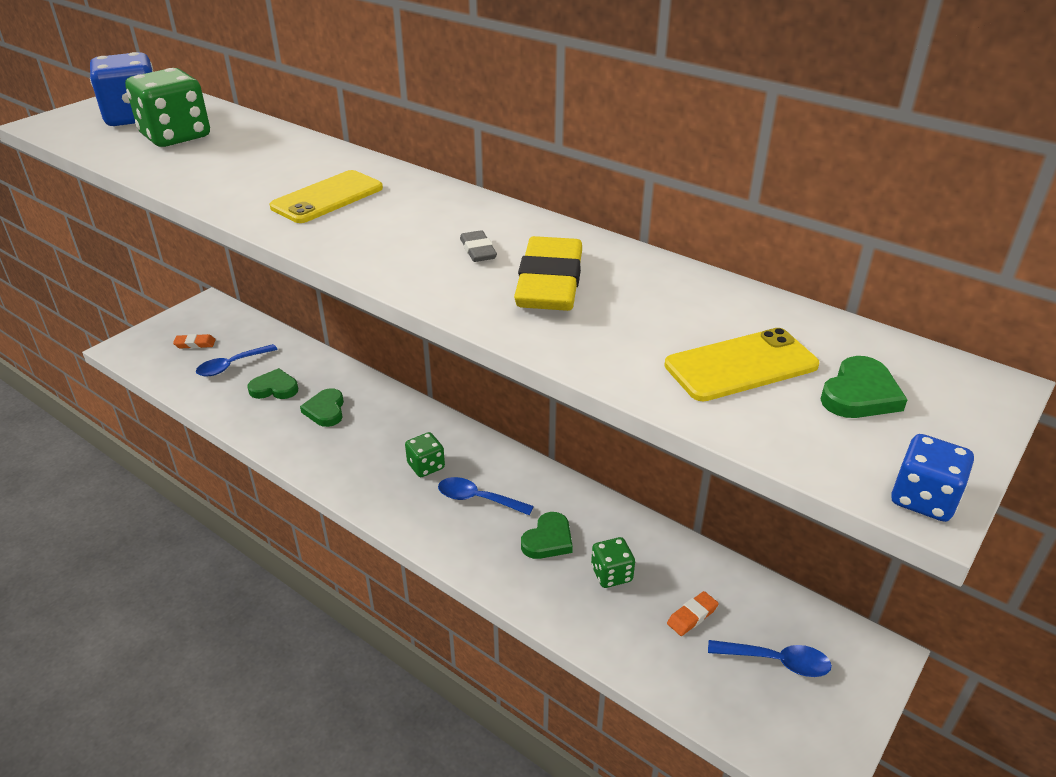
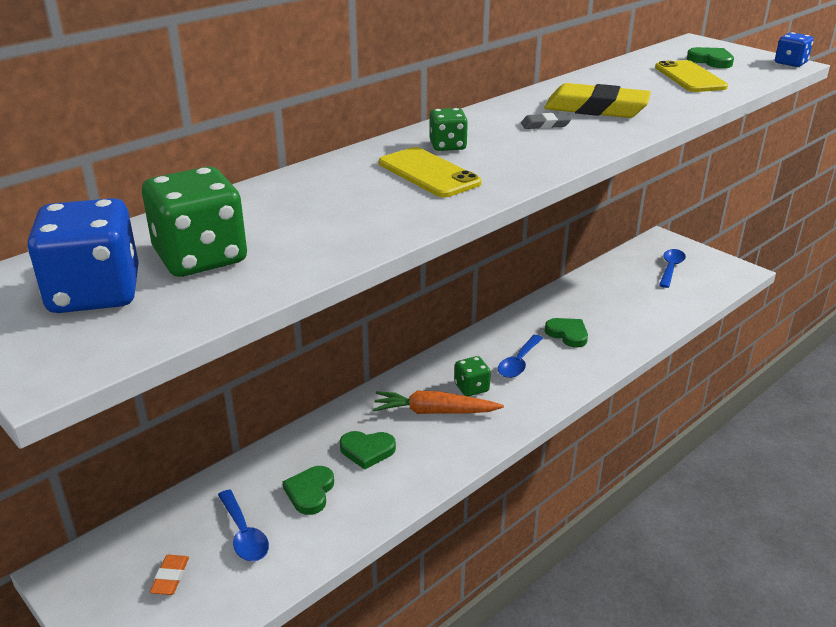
camera: 80 degrees left, 5 degrees down
(383, 445) = (435, 412): none -> orange carrot
(611, 574) = (602, 312): green dice -> green dice (447, 146)
(692, 616) = (638, 289): orange eraser -> none

